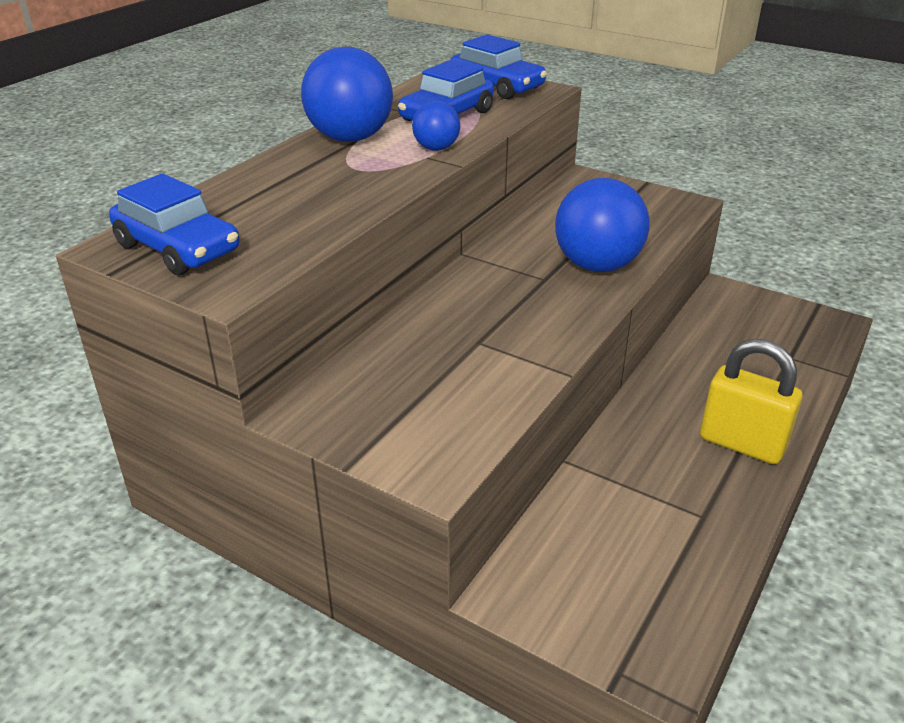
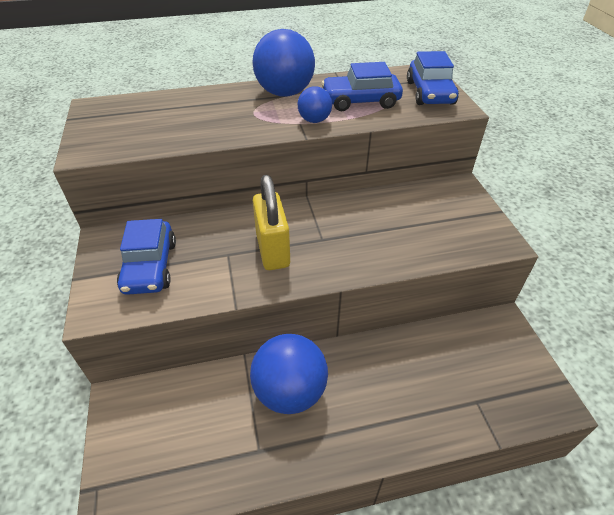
camera: 45 degrees right, 10 degrees up
(178, 248) = (107, 120): blue car -> blue car (150, 266)
(597, 265) = (365, 250): blue ball -> blue ball (290, 391)
(742, 443) = (349, 429): yellow padlock -> yellow padlock (273, 250)

